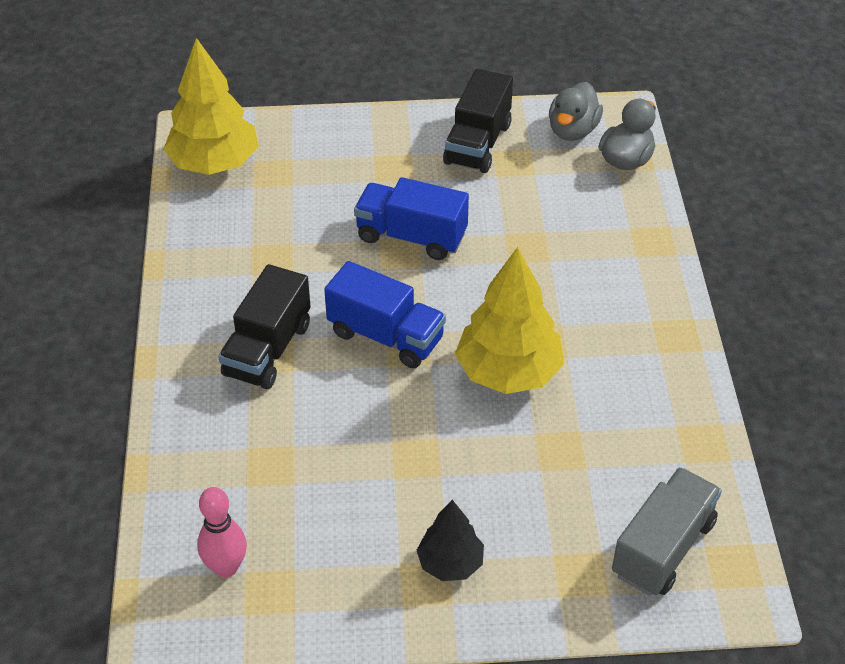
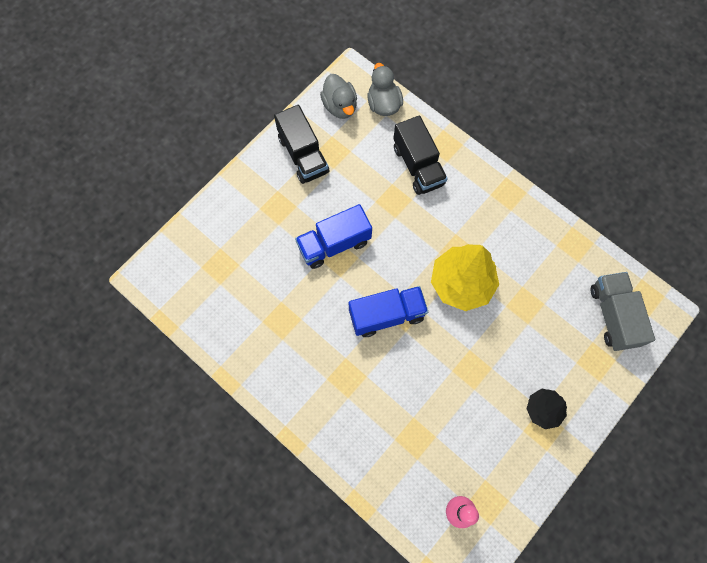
camera: 45 degrees left, 25 degrees up
(214, 164) = (182, 288): yellow tree -> none
(267, 350) = (341, 376): black truck -> black truck (418, 166)

